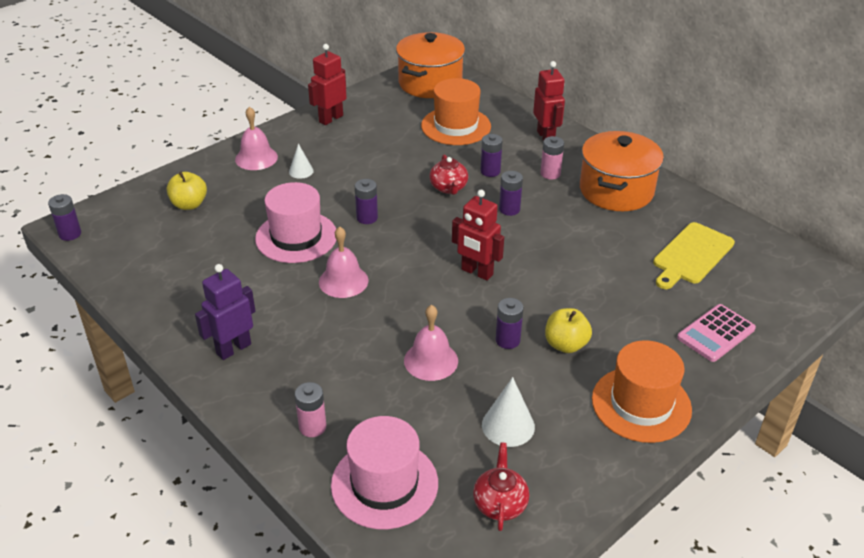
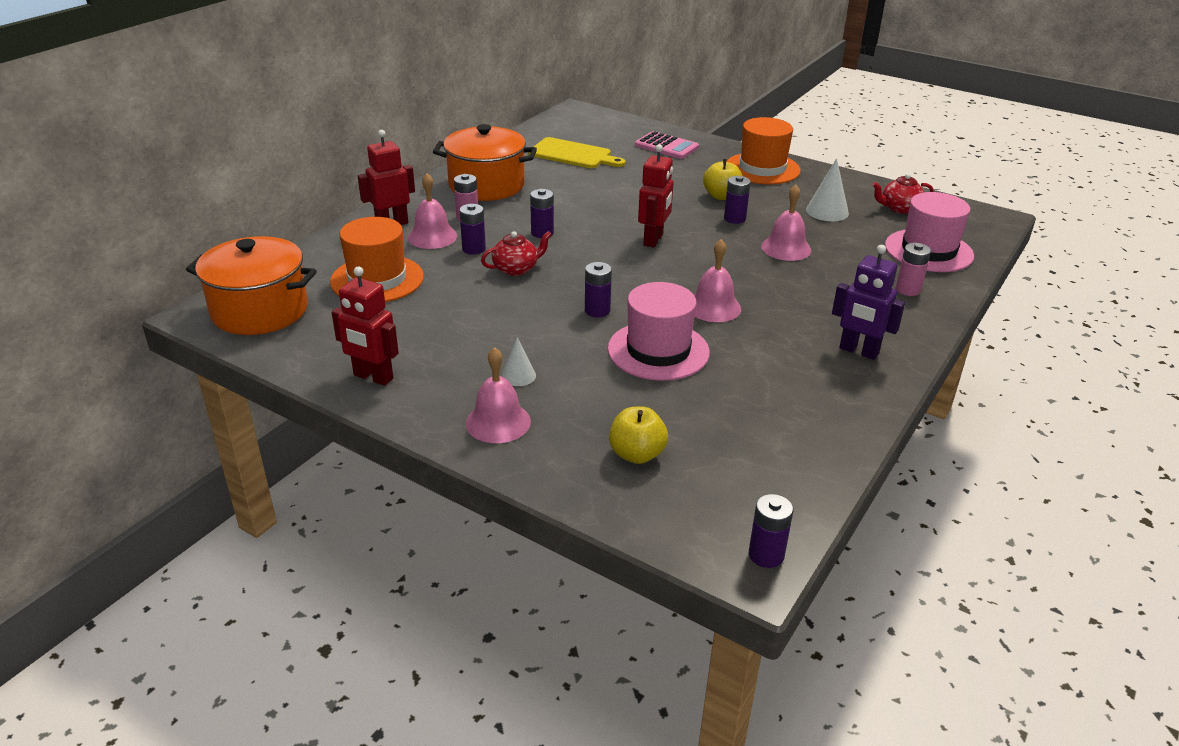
camera: 105 degrees left, 5 degrees down
(518, 154) = (432, 236): none -> pink bell

